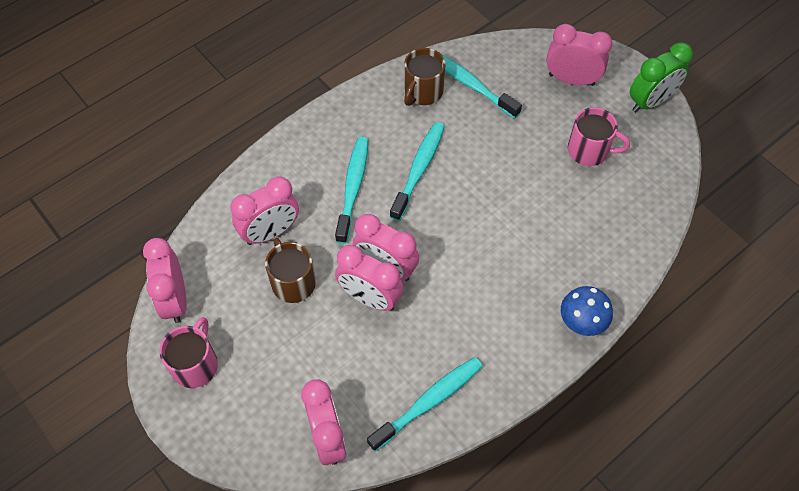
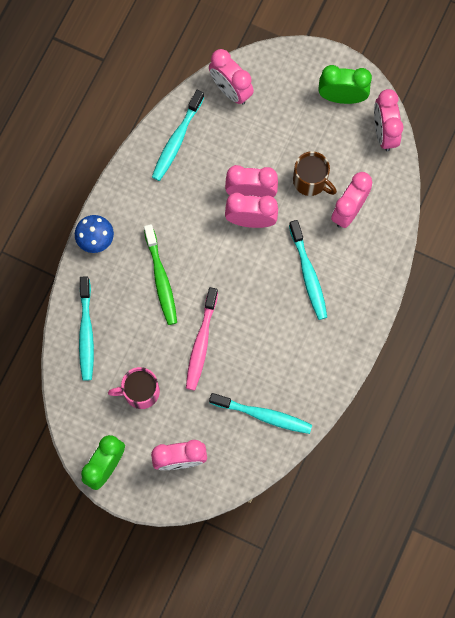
camera: 155 degrees right, 15 degrees up
(175, 299) = (384, 133): pink clock -> pink clock turned 150 degrees counterclockwise
(195, 364) = (342, 97): pink mug -> green clock
(419, 169) = (266, 313): turquoise toothbrush -> turquoise toothbrush (86, 333)
(422, 92) = (298, 389): brown mug -> none
(503, 169) = (201, 343): none -> pink toothbrush
(520, 248) = (161, 279): none -> green toothbrush

